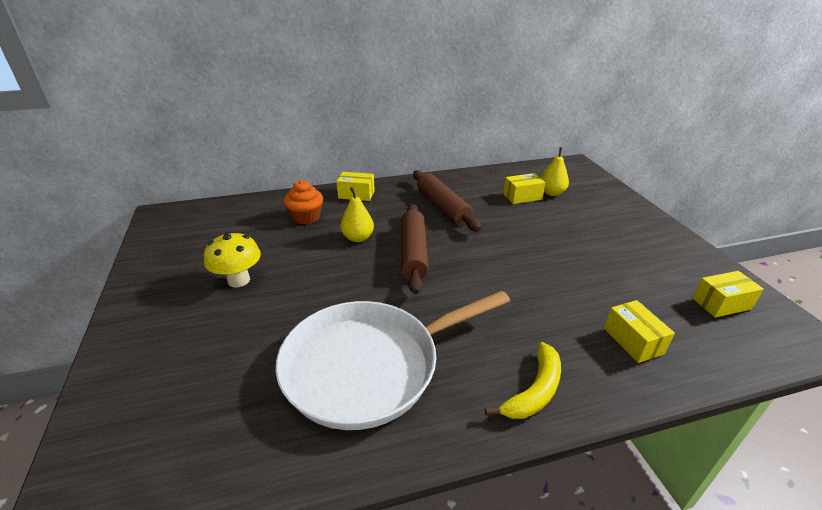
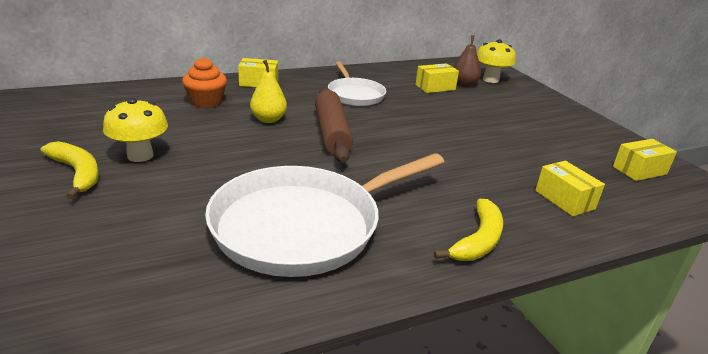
camera: 10 degrees left, 5 degrees down
(183, 300) = (77, 173): none -> yellow banana
(443, 207) = (355, 95): brown rolling pin -> white pan
(551, 193) = (464, 84): yellow pear -> brown pear
(580, 186) = (490, 80): none -> yellow mushroom

